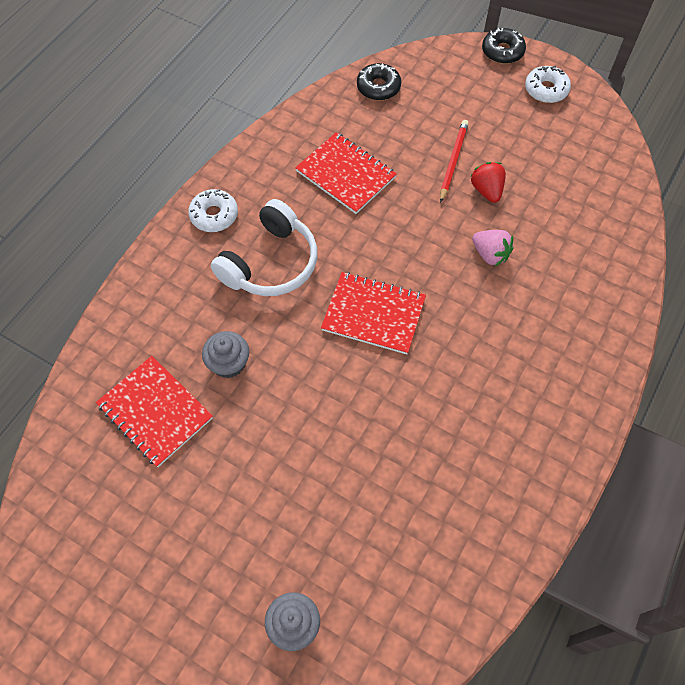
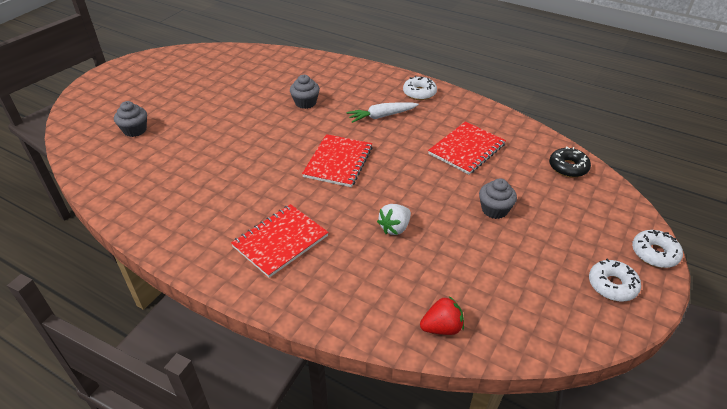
camera: 90 degrees right, 20 degrees down
(155, 411) = (277, 80): red notebook -> red notebook (280, 241)
(270, 263) = (381, 116): white headphones -> white carrot
(453, 161) = (494, 210): red pencil -> grey cupcake
(486, 190) = (465, 230): red strawberry -> red strawberry (442, 328)
(490, 254) = (395, 228): pink strawberry -> white strawberry
(502, 51) = (654, 253): black donut -> white donut

